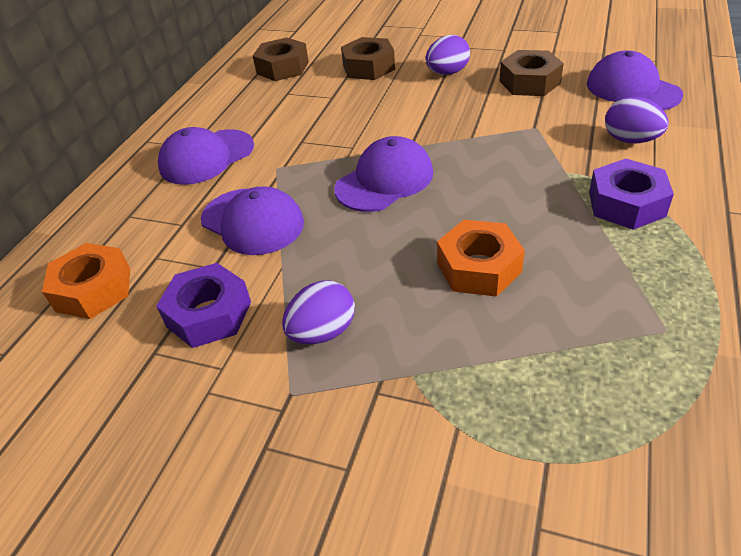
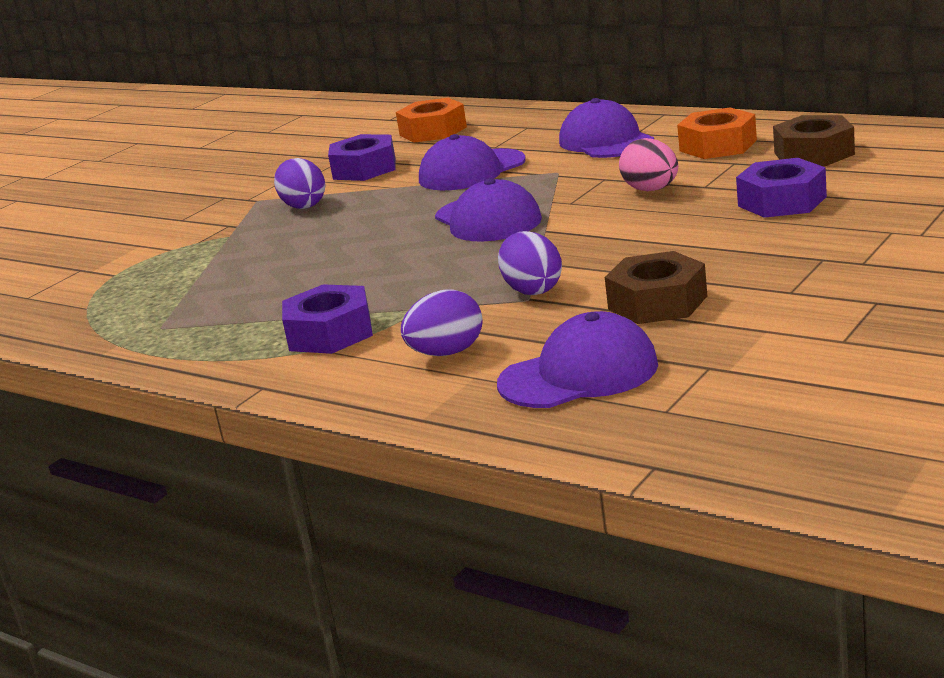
camera: 105 degrees right, 20 degrees down
(335, 116) = (651, 190): none -> pink egg
(368, 67) = (782, 201): brown nut -> purple nut
(447, 73) = (728, 250): purple egg -> purple egg (532, 290)
(478, 267) = (313, 259): orange nut -> orange nut (718, 146)

